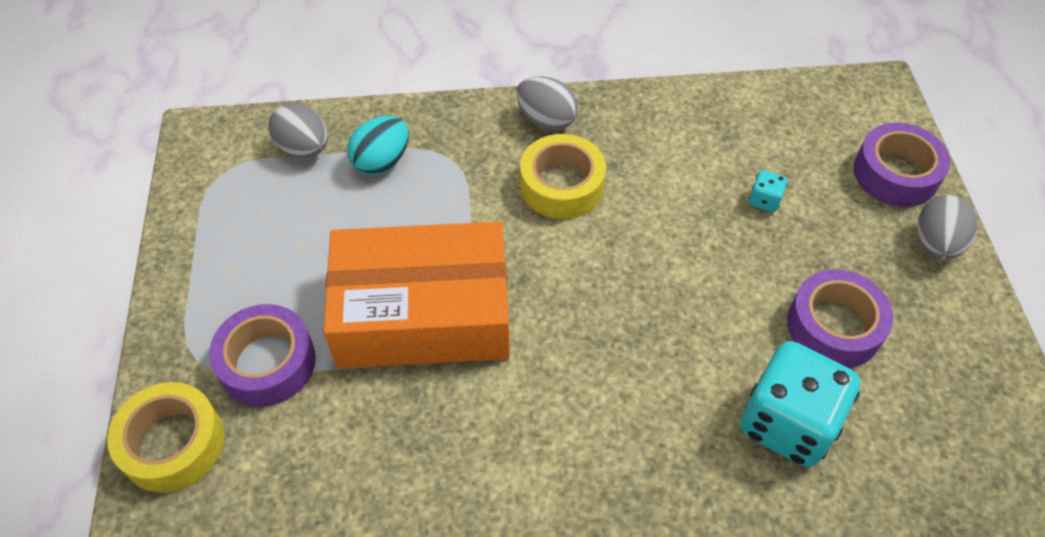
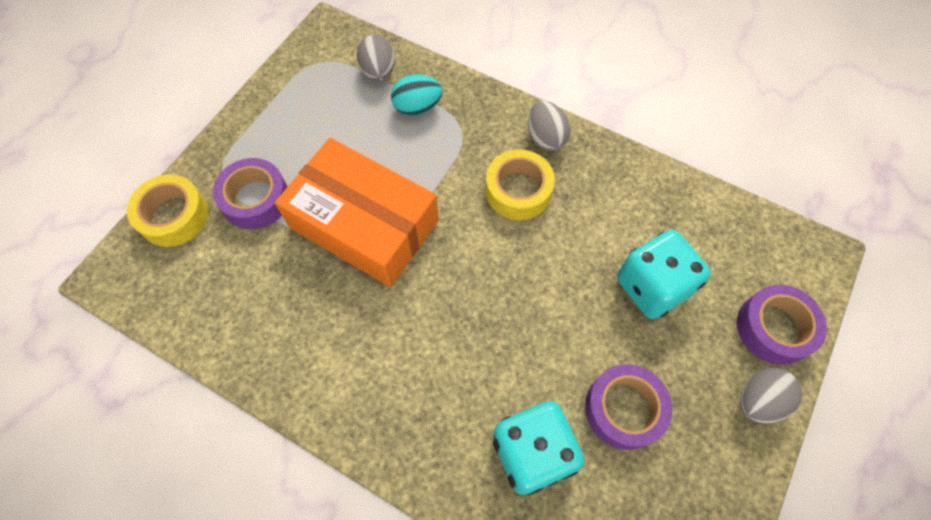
camera: 35 degrees right, 10 degrees up
(764, 200) = (652, 286): turquoise dice -> turquoise dice, size x2.43

